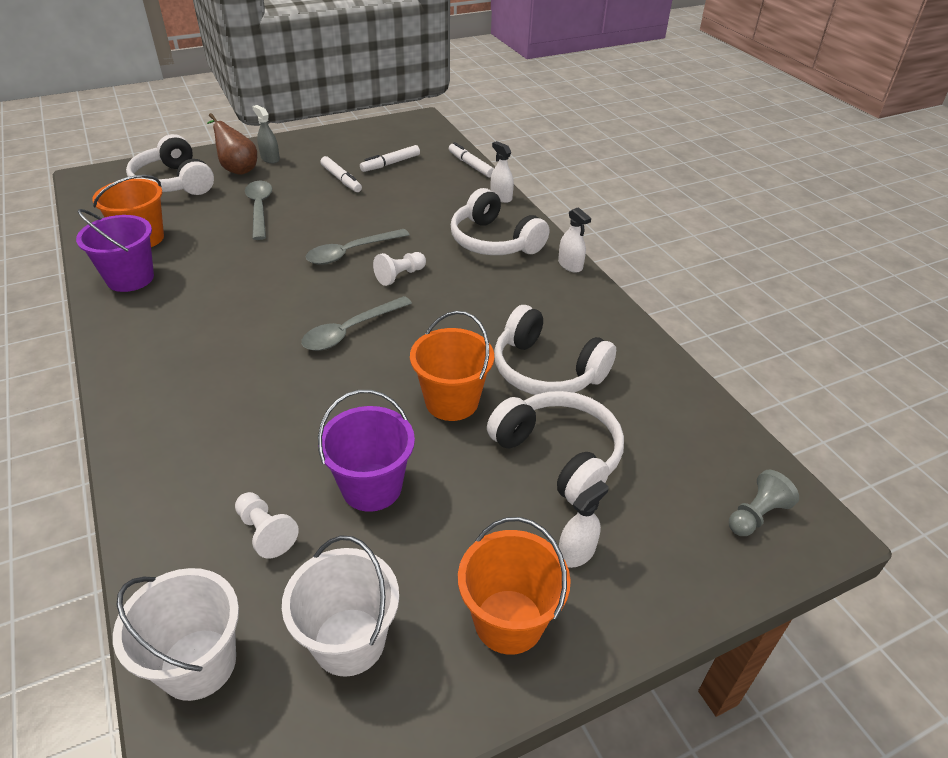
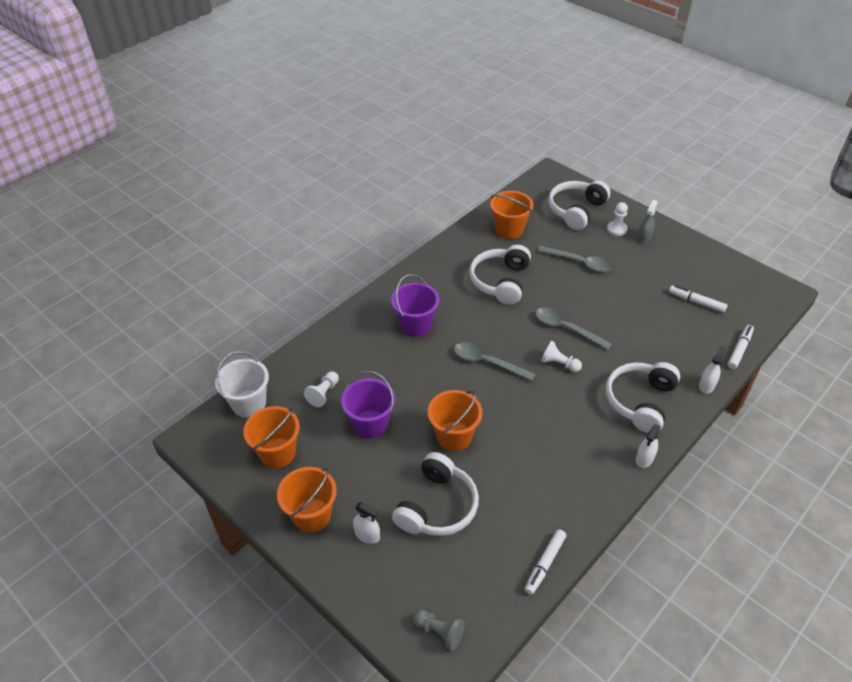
camera: 70 degrees right, 5 degrees up
(130, 278) = (470, 246): purple bucket -> purple bucket (415, 325)
(237, 169) = (616, 229): brown pear -> white pawn
(259, 209) = (579, 262): grey spoon -> grey spoon turned 60 degrees clockwise
(341, 179) = (650, 285): white marker -> white marker (545, 564)
(349, 641) = (277, 453): white bucket -> orange bucket
(546, 370) = (511, 477): white headphones -> white headphones (500, 281)

